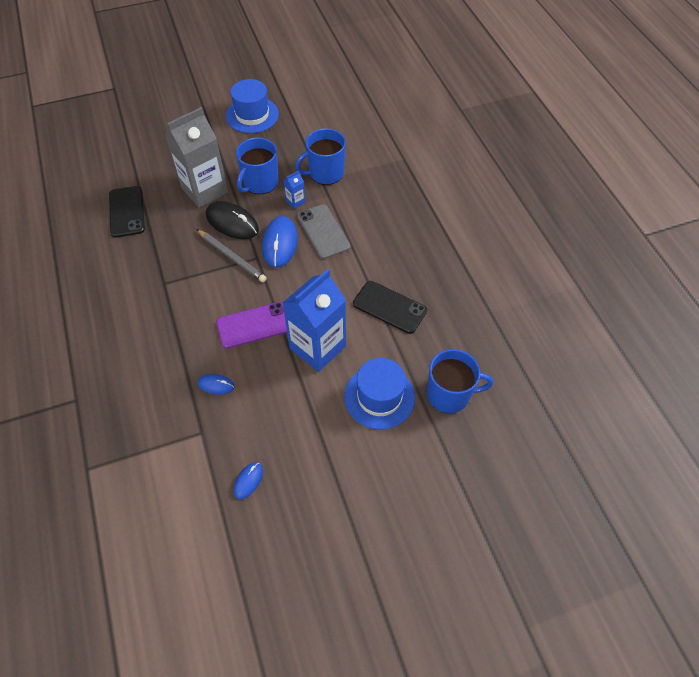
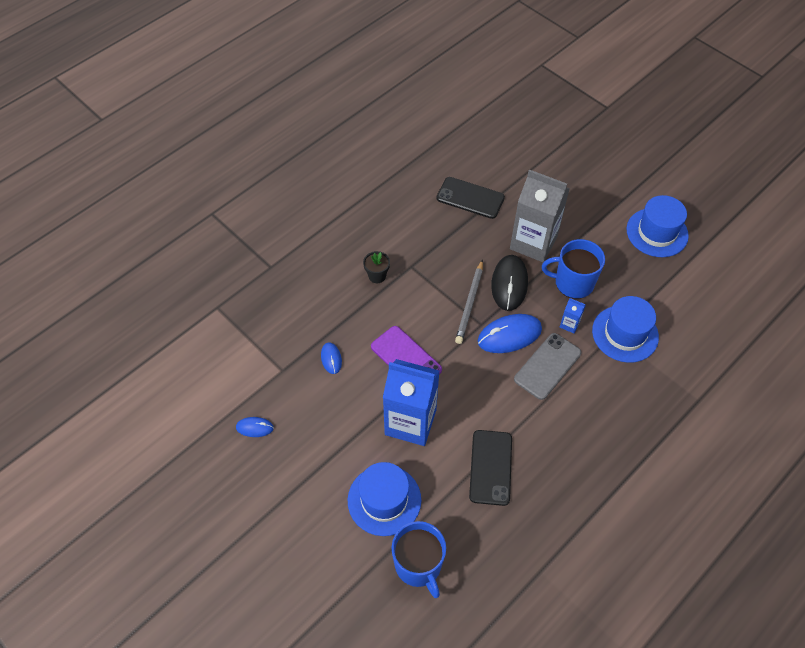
camera: 65 degrees right, 0 degrees up
(127, 212) = (470, 198): black phone -> black phone turned 60 degrees clockwise
(154, 313) = (377, 276): none -> black flower pot
(325, 173) = (625, 334): blue mug -> blue hat

